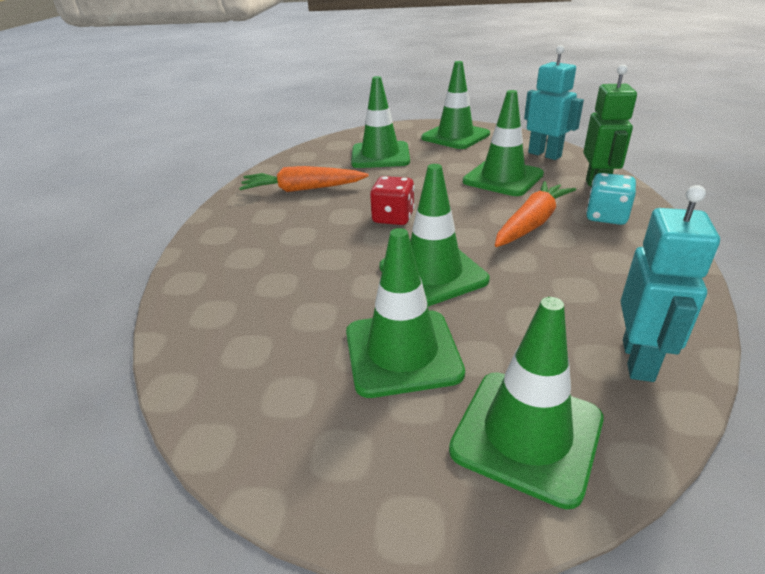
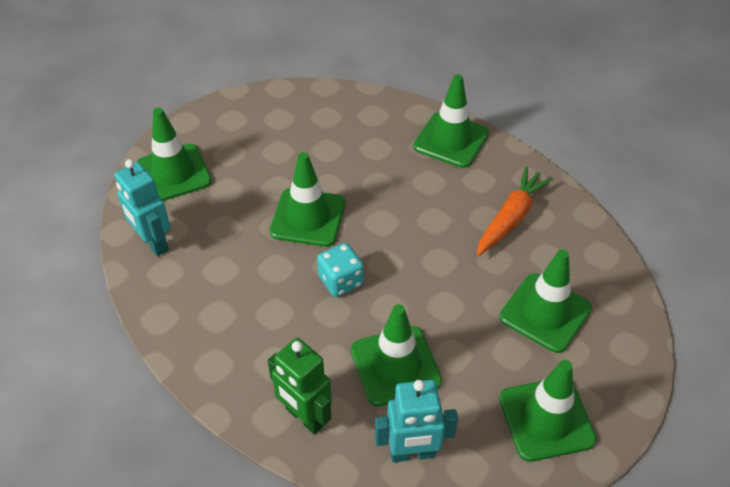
camera: 125 degrees right, 15 degrees up
(393, 218) = (400, 243): red dice -> none
(402, 352) = (260, 165): green traffic cone -> green traffic cone (451, 140)
(532, 223) = (304, 315): orange carrot -> none
(606, 216) = (261, 370): turquoise dice -> turquoise dice (341, 281)

